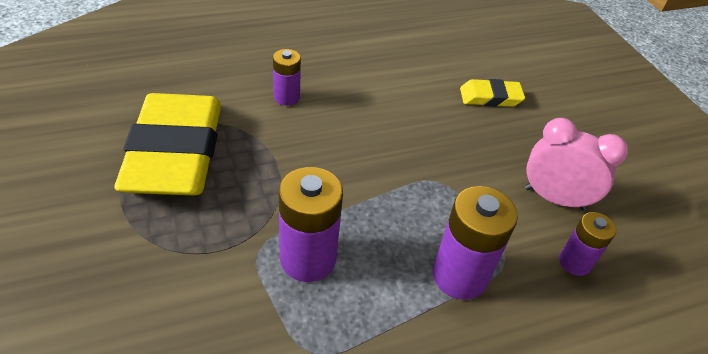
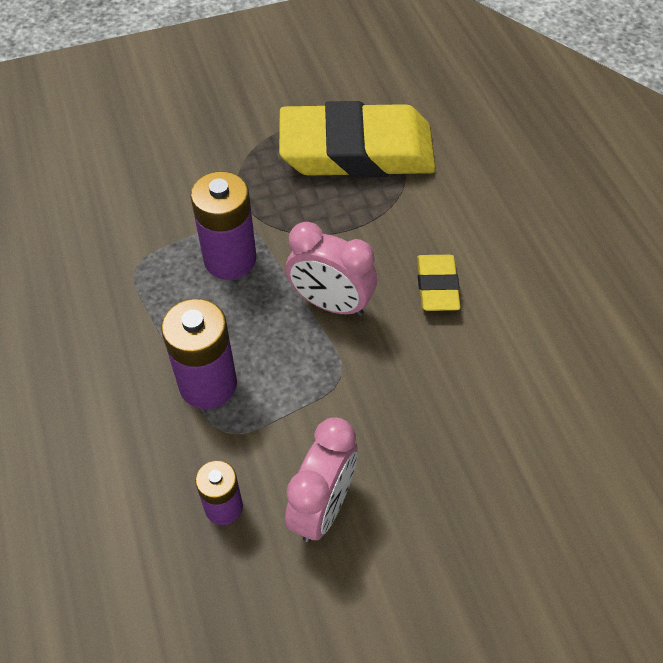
camera: 95 degrees right, 10 degrees up
(286, 97) = (461, 229): purple battery -> none
(364, 183) = (331, 304): none -> pink clock
(490, 97) = (517, 459): yellow eraser -> yellow eraser (437, 286)

